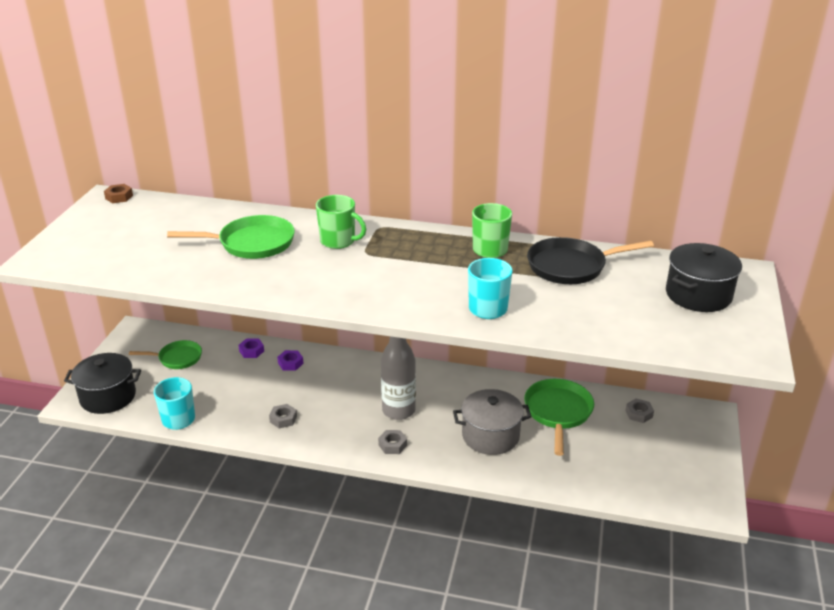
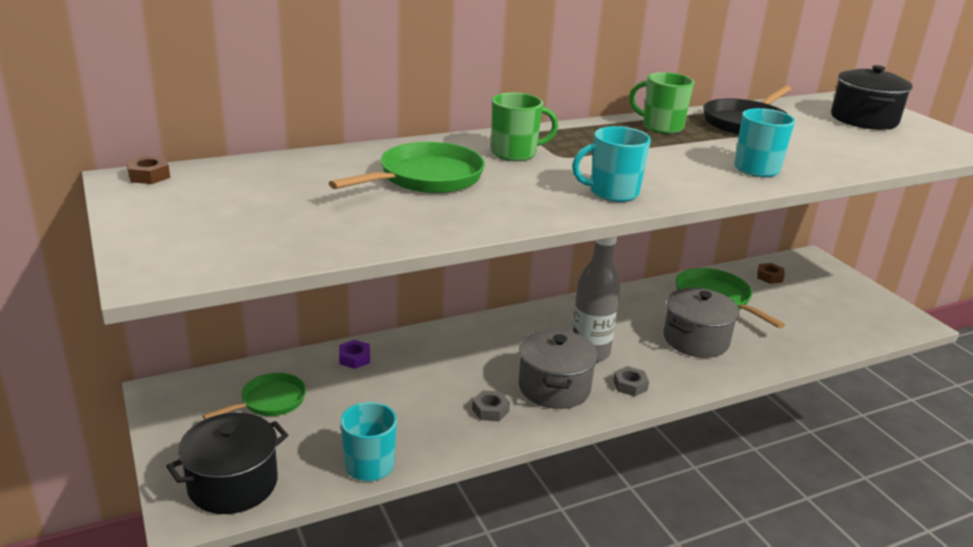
camera: 40 degrees left, 5 degrees down
(290, 363) = (417, 353): purple nut -> none
(341, 423) = (554, 387): none -> grey pot
(343, 292) = (612, 193): none -> turquoise mug
(639, 413) = (769, 277): grey nut -> brown nut

